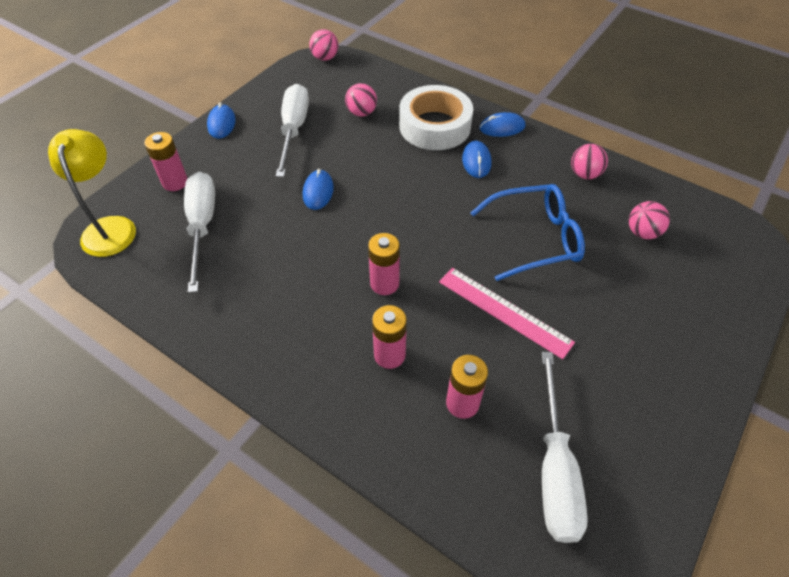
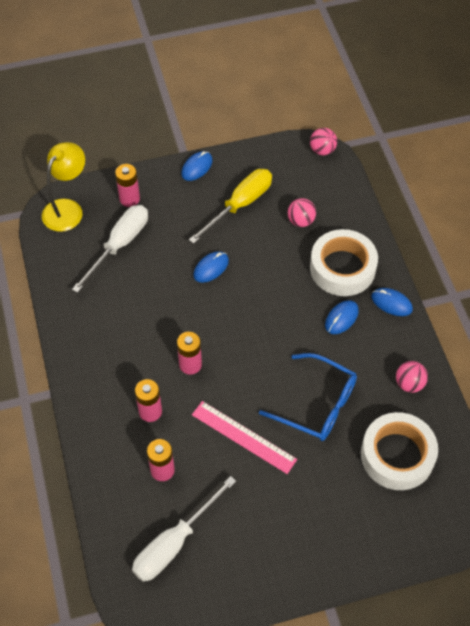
camera: 40 degrees right, 5 degrees up
(294, 130) = (240, 205): white screwdriver -> yellow screwdriver
(504, 311) = (244, 437): pink ruler -> pink ruler turned 45 degrees counterclockwise
(642, 232) = (397, 455): pink ball -> white tape

